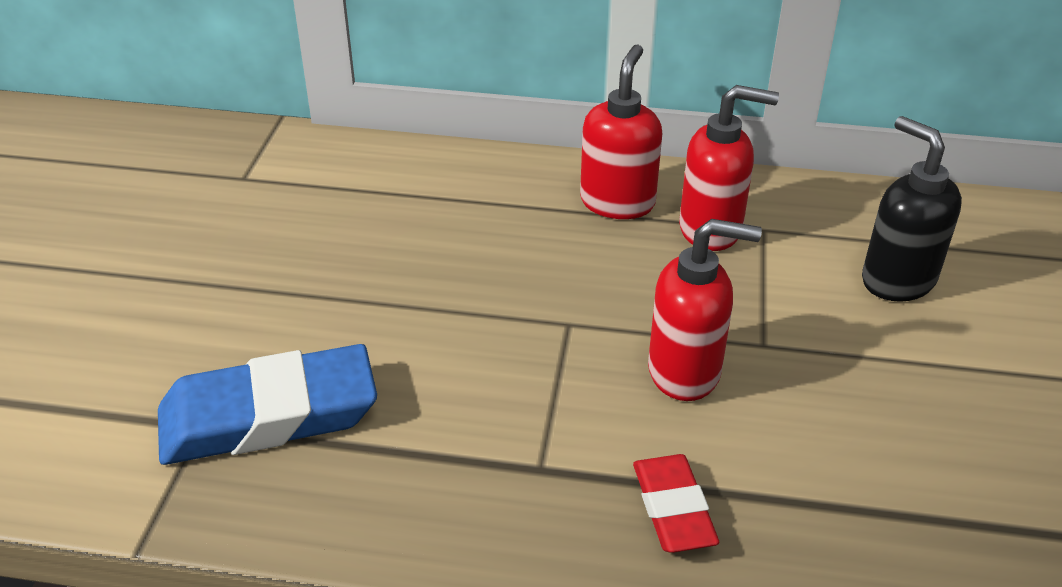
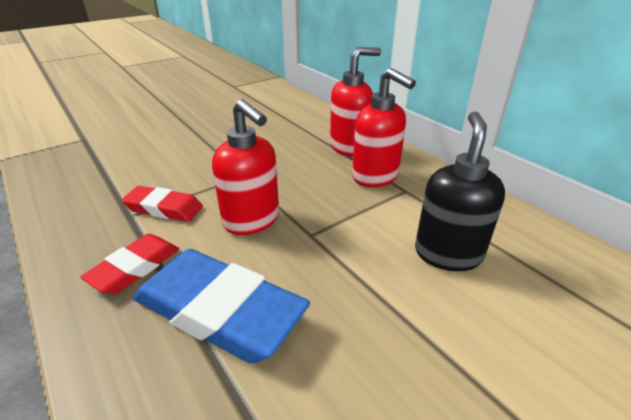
camera: 45 degrees right, 5 degrees down
(269, 416) = (101, 146): blue eraser -> blue eraser (219, 311)
(563, 430) = (164, 208): none -> red eraser

